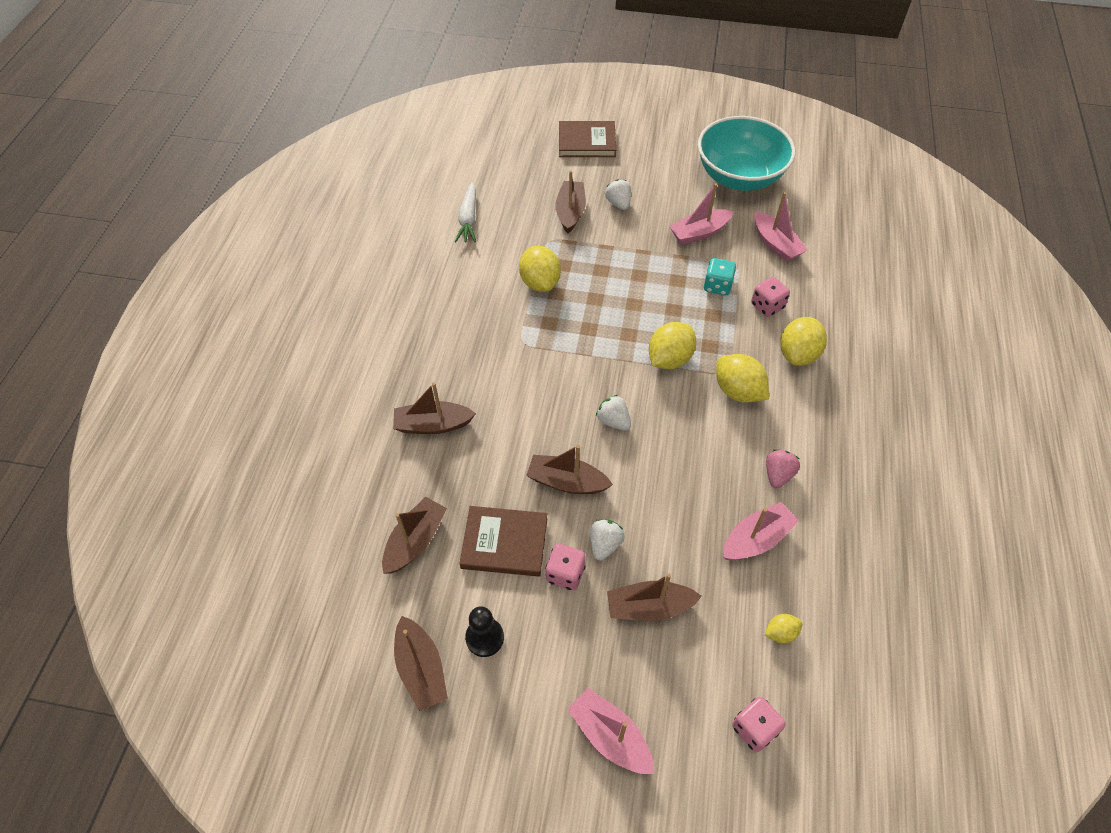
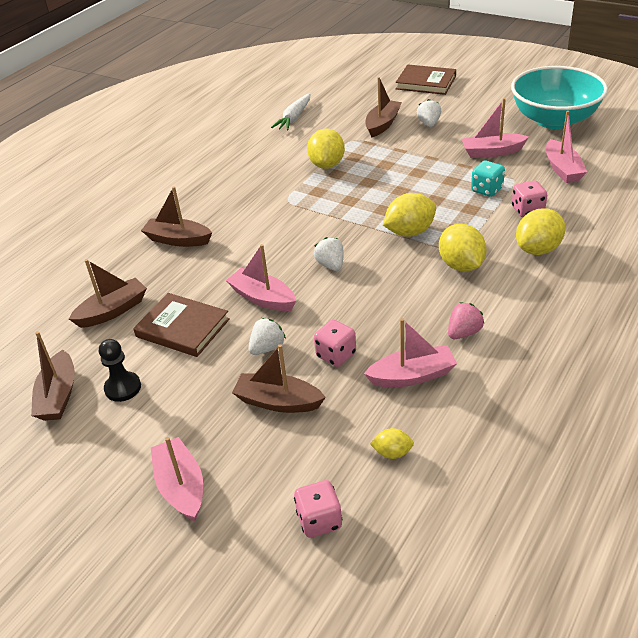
camera: 25 degrees right, 15 degrees down
(565, 574) = (219, 360): pink dice -> pink dice (336, 355)
(567, 482) = (263, 298): brown boat -> pink boat

